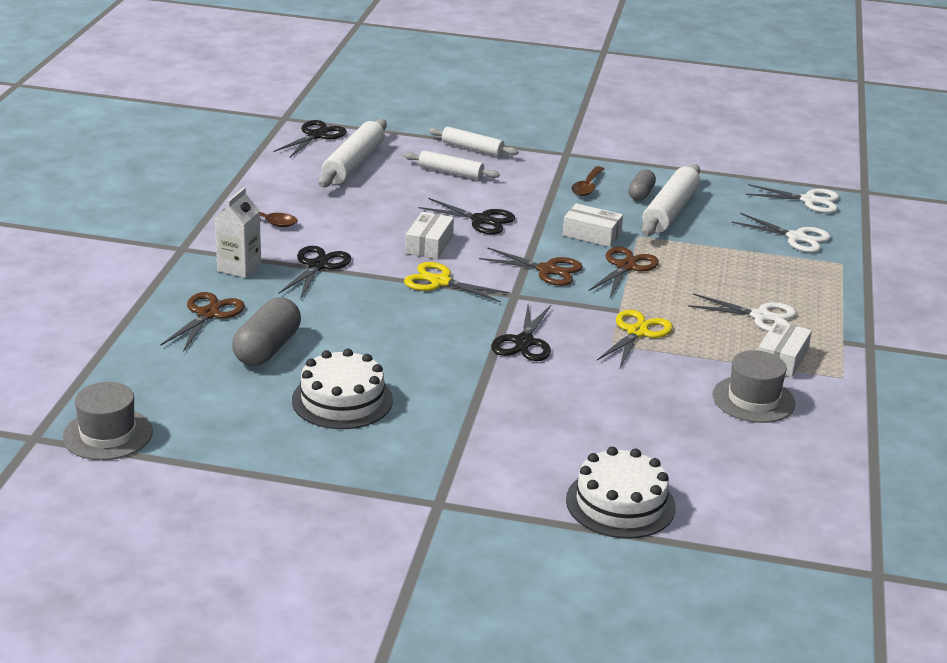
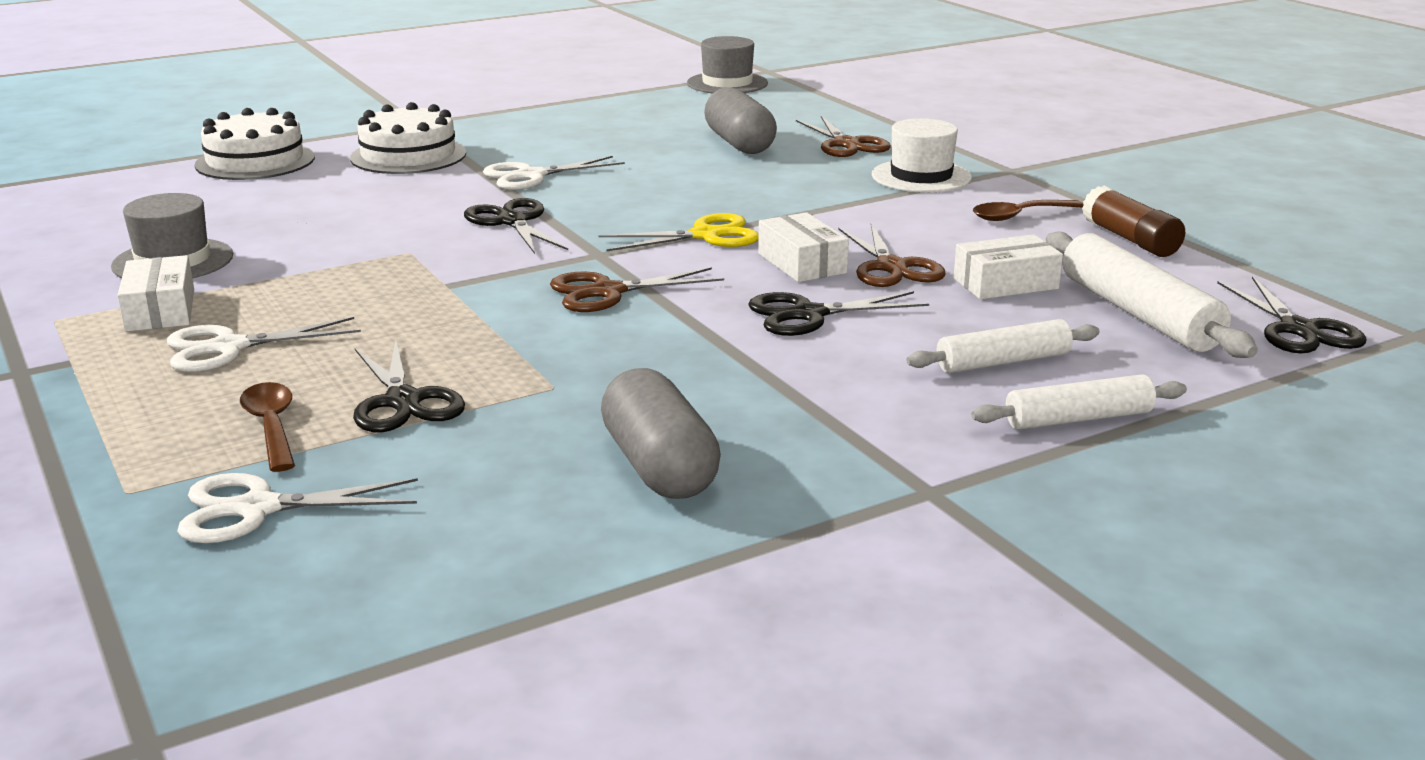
camera: 140 degrees right, 5 degrees down
(239, 267) = (921, 176): white carton -> white hat
(257, 188) = (1130, 239): none -> brown glue stick
(318, 266) = (859, 203): black scissors -> black scissors (403, 401)
(342, 400) = (604, 140): white cake -> white cake (408, 156)
(587, 187) = (769, 437): brown spoon -> brown spoon (271, 426)
(592, 234) = (627, 360): white box -> white box (1005, 283)
(626, 267) = (509, 336): brown scissors -> brown scissors (891, 267)
(637, 332) = (391, 272): yellow scissors -> none
(641, 194) = (659, 467): grey capsule -> grey capsule, size x1.67
(670, 211) = (560, 455): white rolling pin -> none
(809, 200) = (289, 627): white scissors -> white scissors (531, 176)

